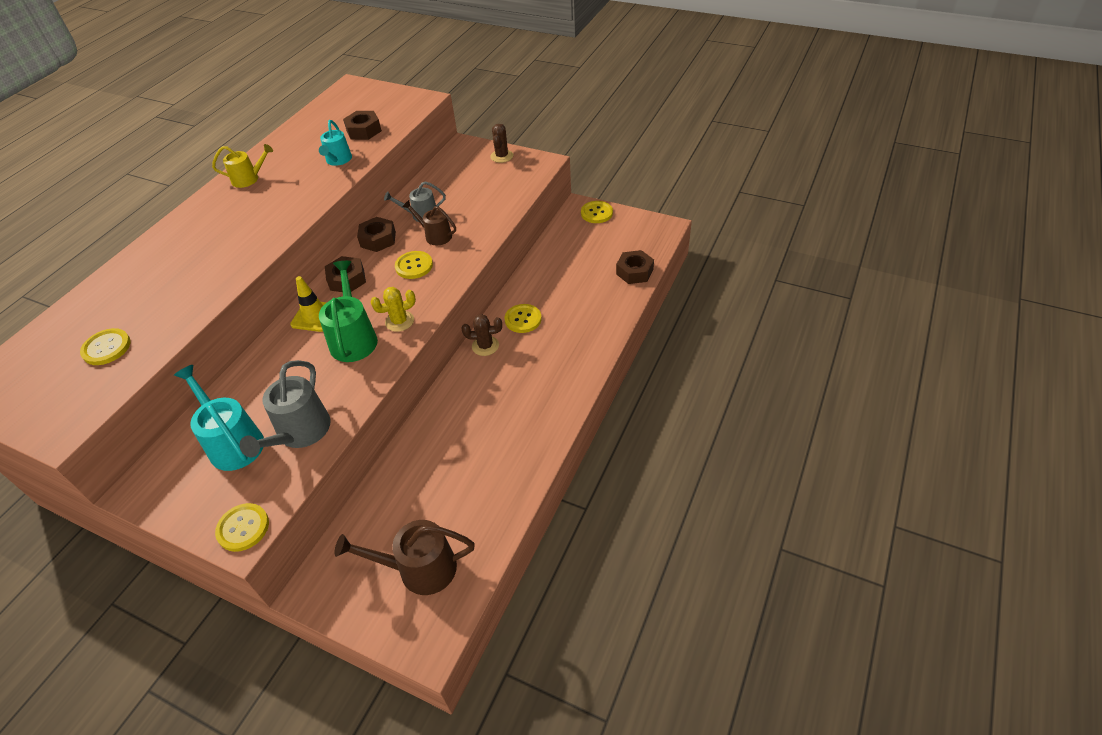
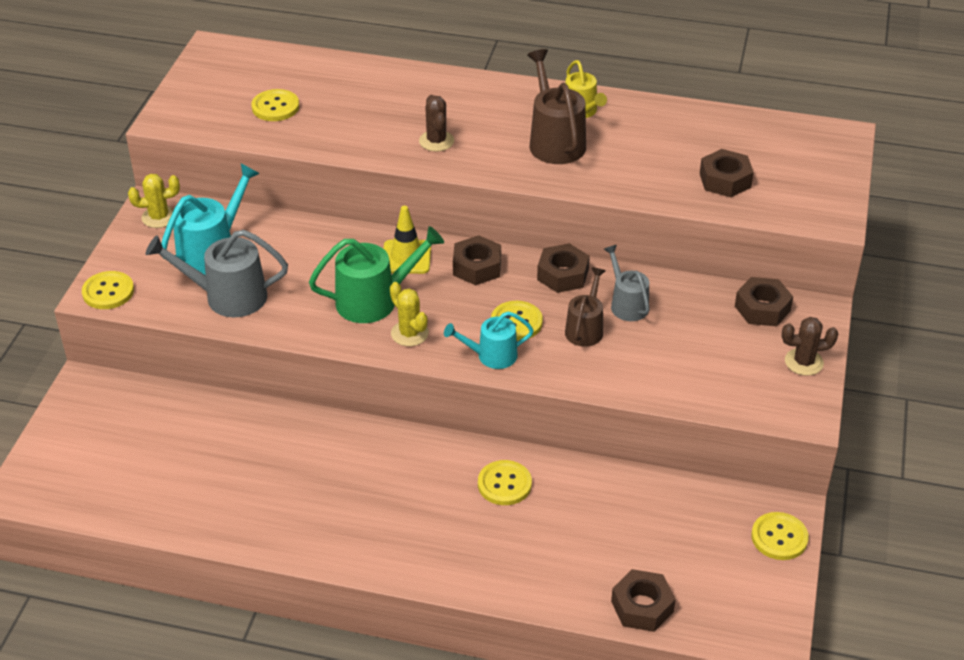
camera: 75 degrees right, 5 degrees down
(158, 484) = (159, 217): none -> yellow cactus
(338, 160) = (645, 175): turquoise watering can -> turquoise watering can (492, 356)
(420, 569) = (108, 463): brown watering can -> brown watering can (555, 141)
(451, 164) = (762, 308): none -> brown nut
(485, 346) = (445, 453): brown cactus -> brown cactus (436, 141)

